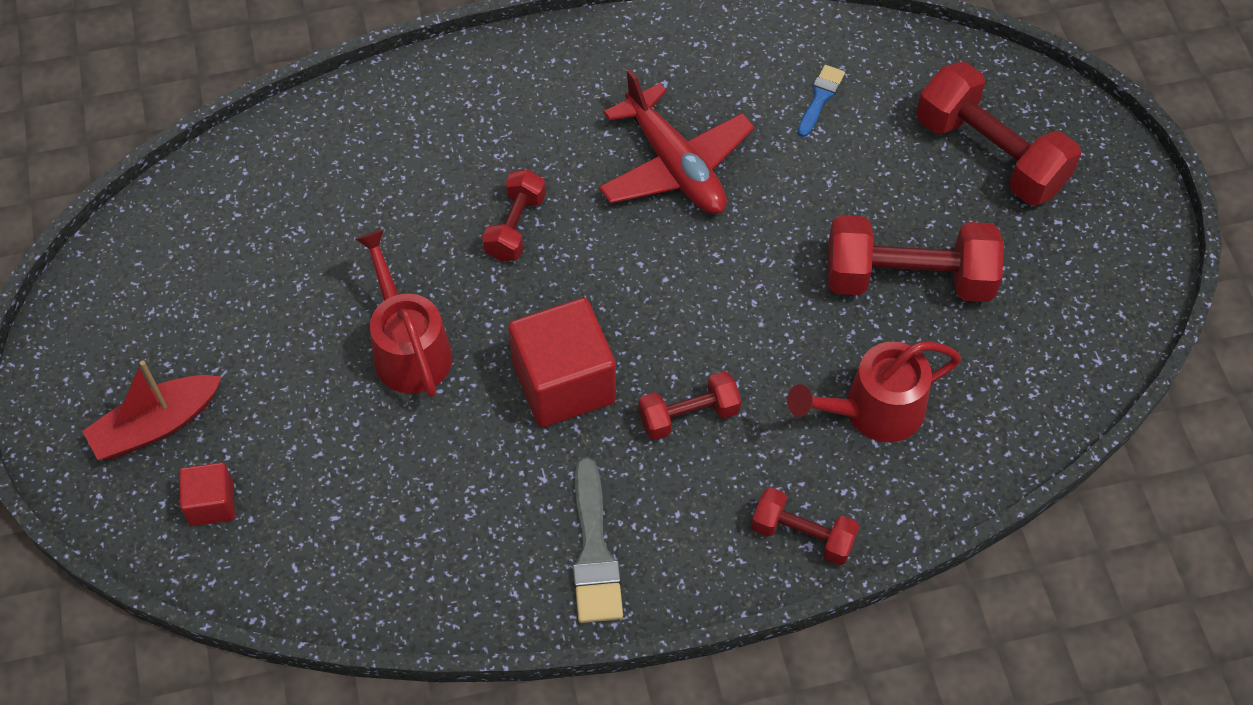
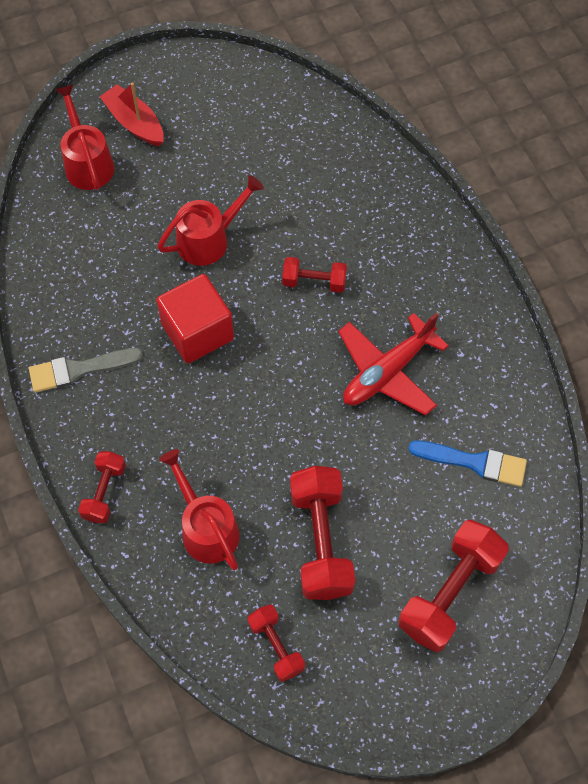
camera: 80 degrees right, 5 degrees up
(212, 503) = (87, 162): red cube -> red watering can
(688, 416) = (184, 410): red dumbbell -> red dumbbell (276, 646)
(820, 98) = (474, 462): blue brush -> blue brush, size x1.66

